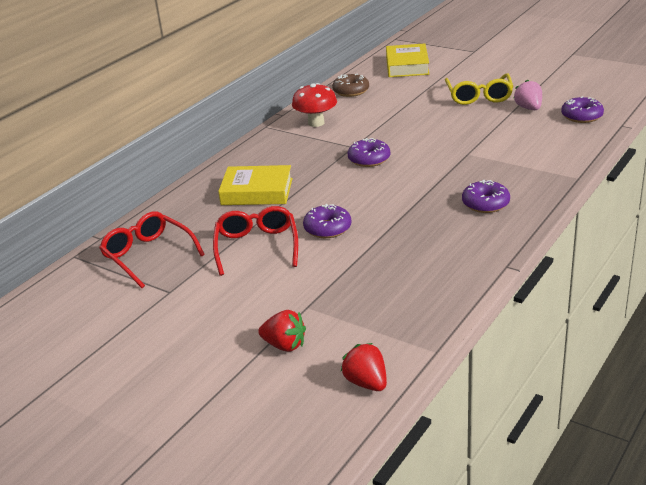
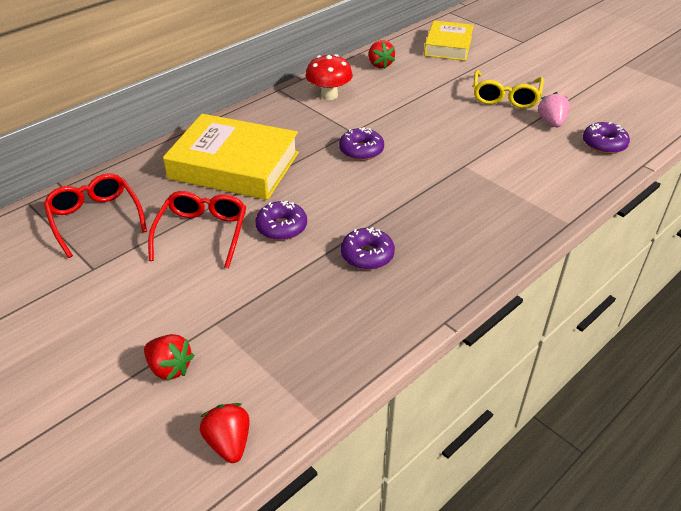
camera: 10 degrees right, 10 degrees up
(257, 192) = (234, 165): yellow book -> yellow book, size x1.58
(351, 91) = (380, 65): brown donut -> red strawberry
(485, 204) = (456, 234): purple donut -> purple donut (367, 255)

